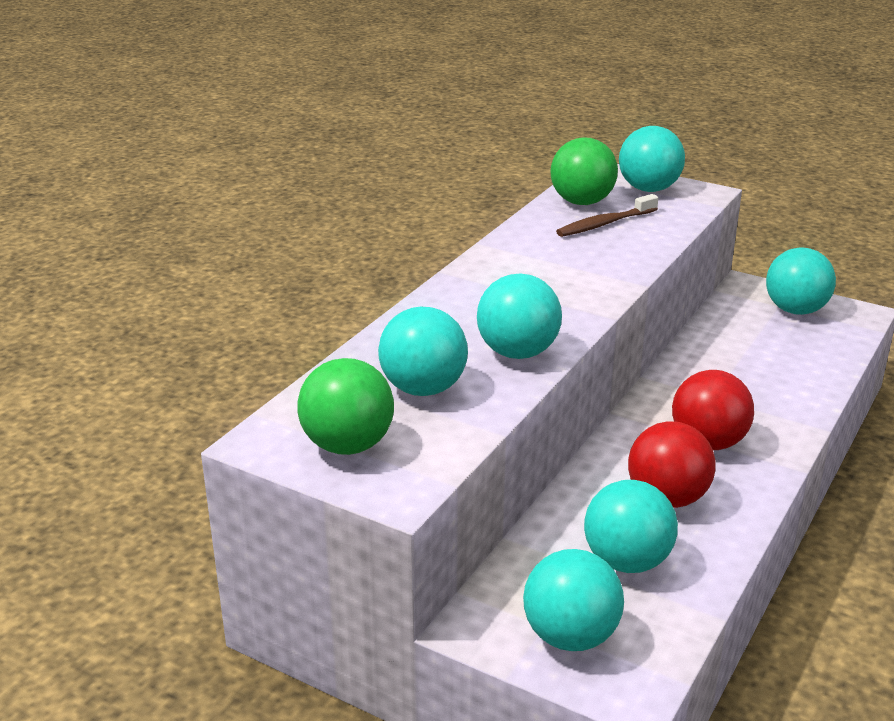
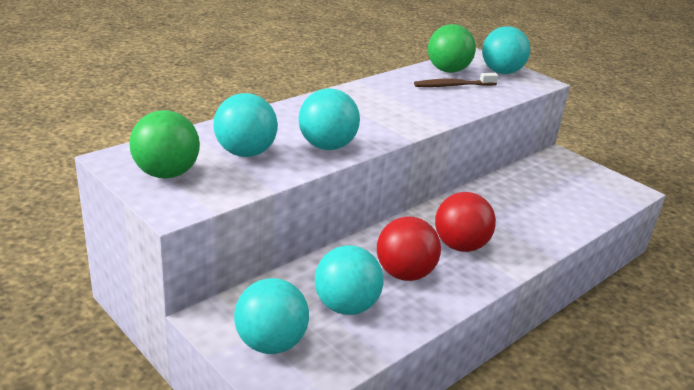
camera: 15 degrees right, 0 degrees up
(795, 310) = (585, 178): turquoise ball -> none

